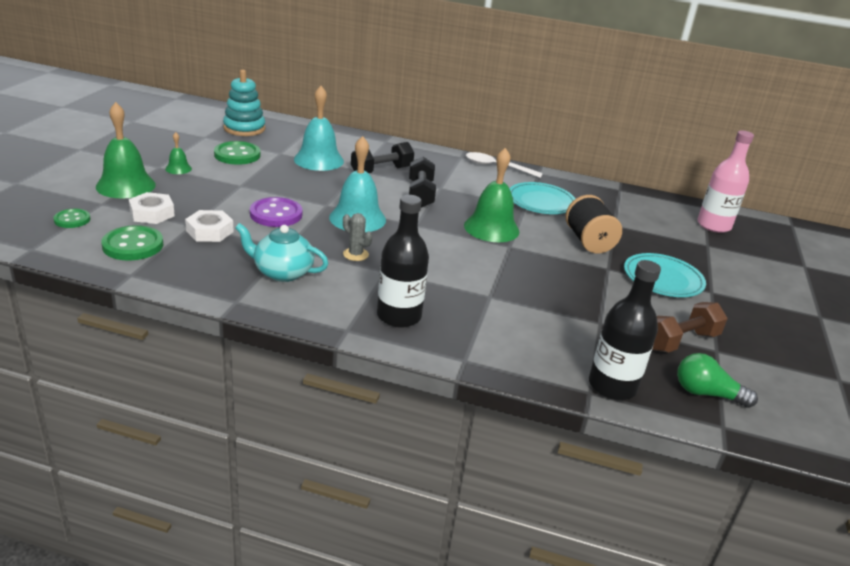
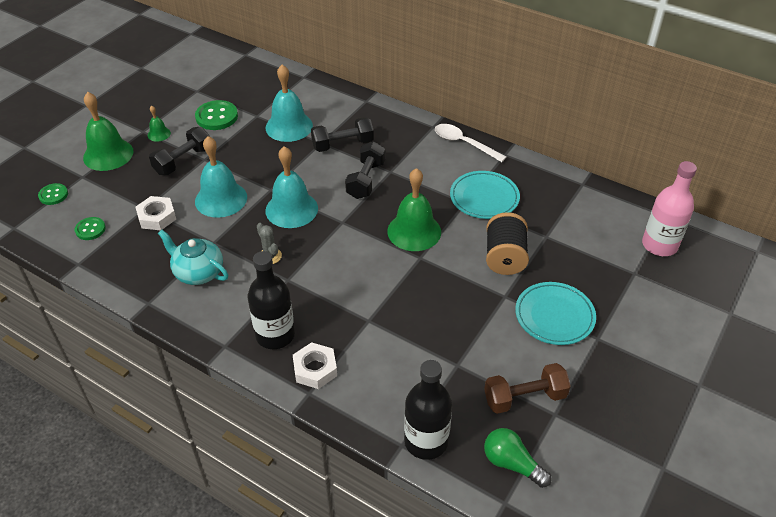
camera: 20 degrees right, 15 degrees up
(133, 245) = (90, 229): green button -> green button, size x0.60
(152, 213) = (118, 191): white nut -> white nut (315, 369)
(217, 187) = (183, 161): none -> black dumbbell
(244, 128) = (237, 79): turquoise stacking toy -> none
(276, 214) = (221, 199): purple button -> turquoise bell

